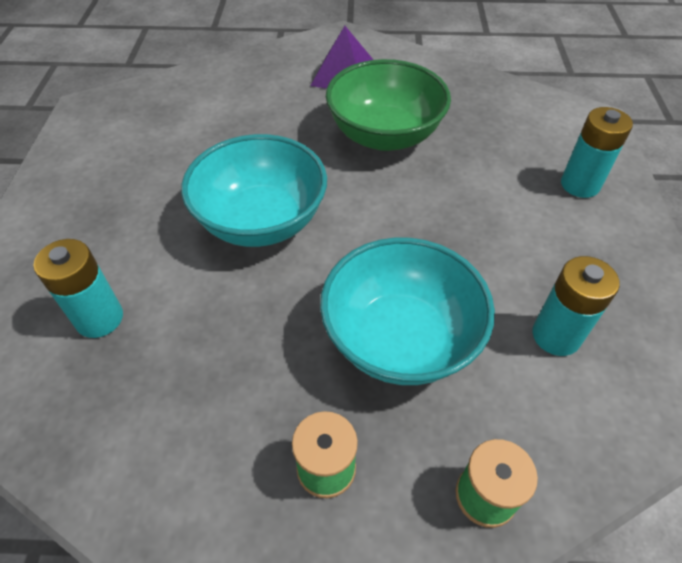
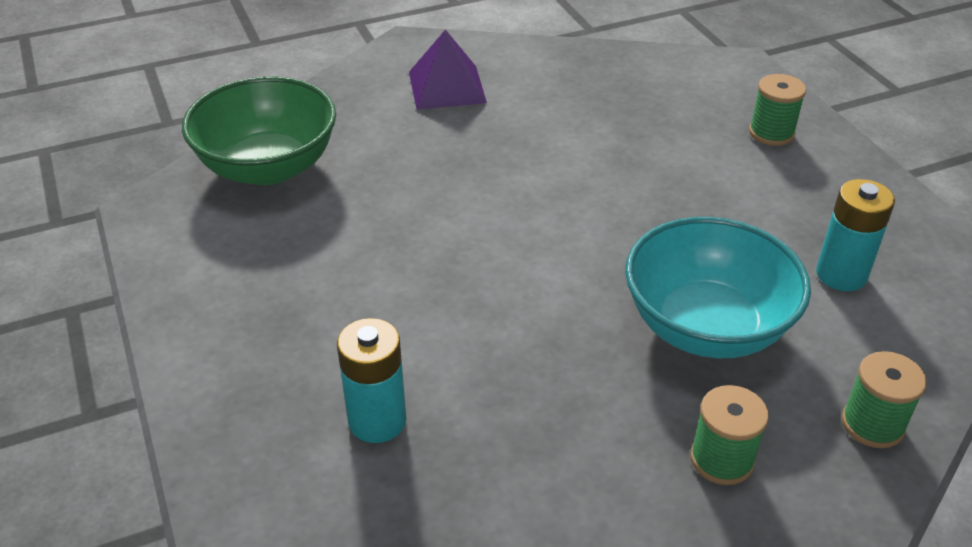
camera: 25 degrees left, 10 degrees down
(261, 221) = (477, 266): turquoise bowl -> none
(384, 135) = (543, 140): green bowl -> green bowl (268, 167)
(580, 185) = (771, 133): turquoise battery -> green spool

